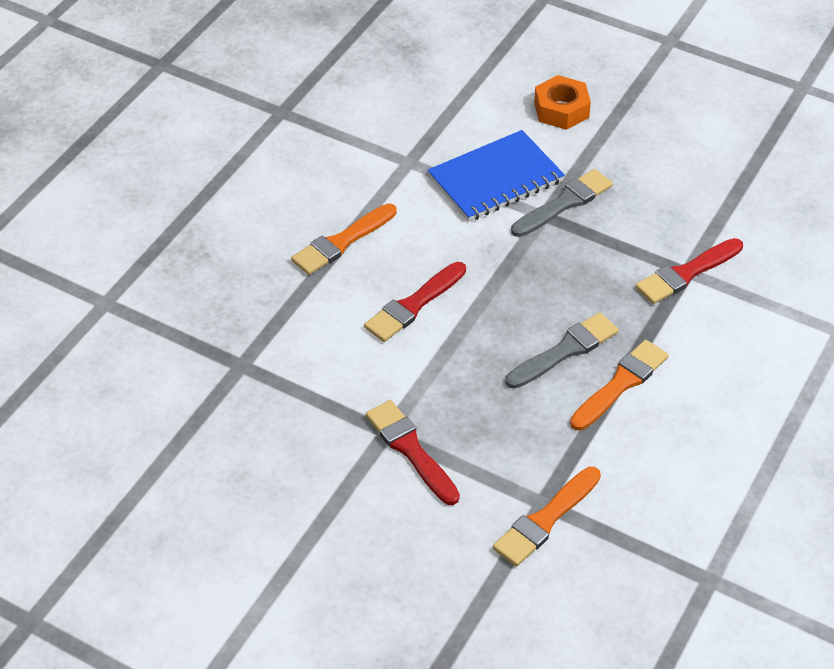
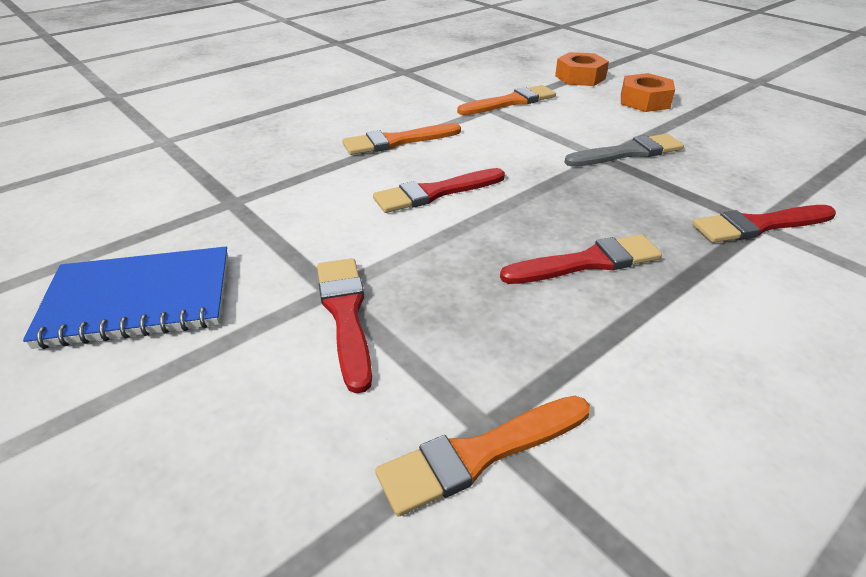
camera: 20 degrees right, 10 degrees down
(482, 78) = (580, 77): none -> orange nut
(495, 179) = (565, 128): blue notebook -> blue notebook (139, 300)
(565, 350) = (587, 262): grey brush -> red brush
(621, 383) = (651, 310): orange brush -> orange brush (510, 102)

